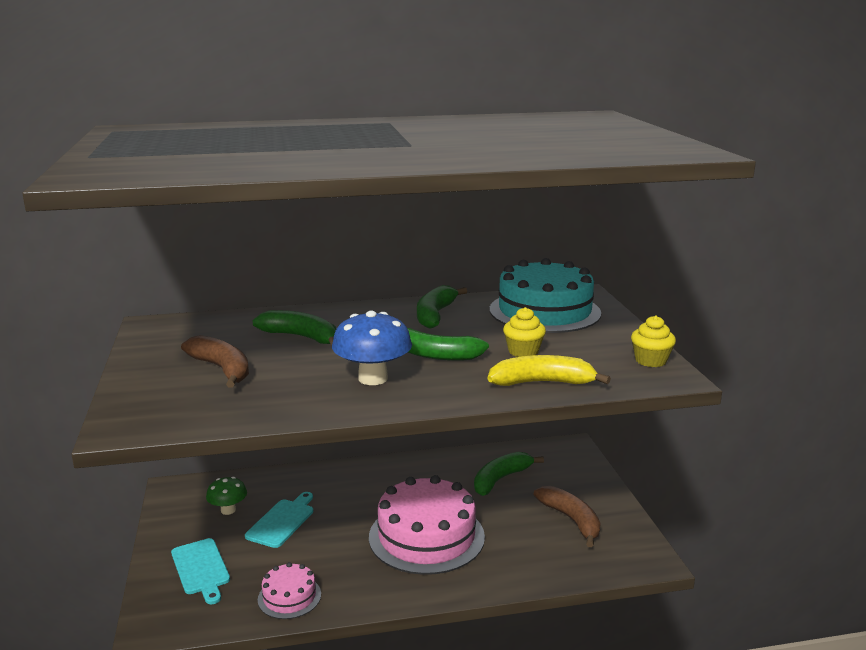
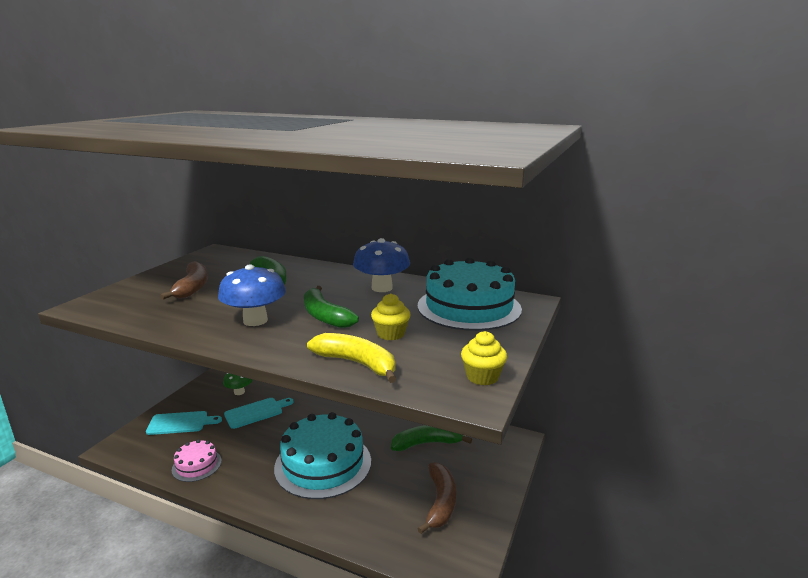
camera: 35 degrees right, 0 degrees up
(201, 569) = (180, 423): turquoise cutting board -> turquoise cutting board turned 105 degrees counterclockwise
(426, 536) = (323, 464): pink cake -> turquoise cake
(435, 315) = (382, 288): green banana -> blue mushroom

